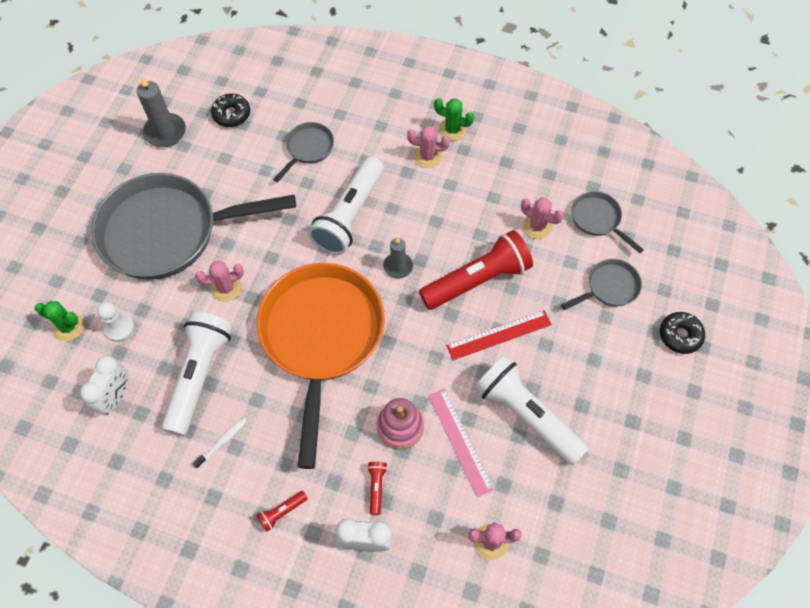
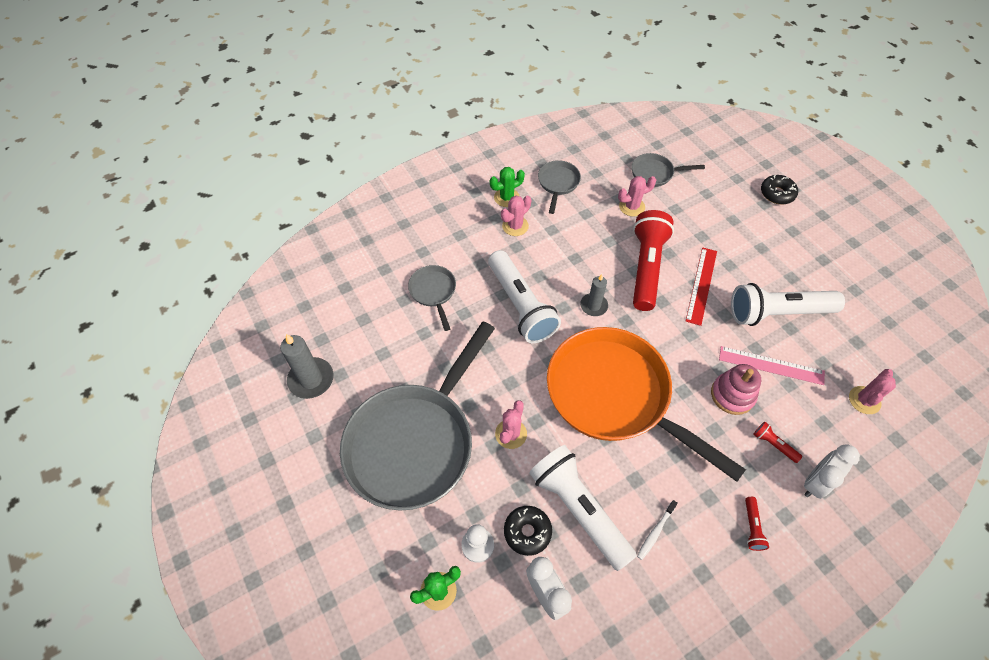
camera: 50 degrees left, 5 degrees down
(222, 442) = (655, 532): white toothbrush -> white toothbrush turned 135 degrees counterclockwise
(231, 114) = (346, 320): black donut -> black donut (527, 532)
(609, 287) = (712, 203): grey pan -> grey pan (558, 183)

